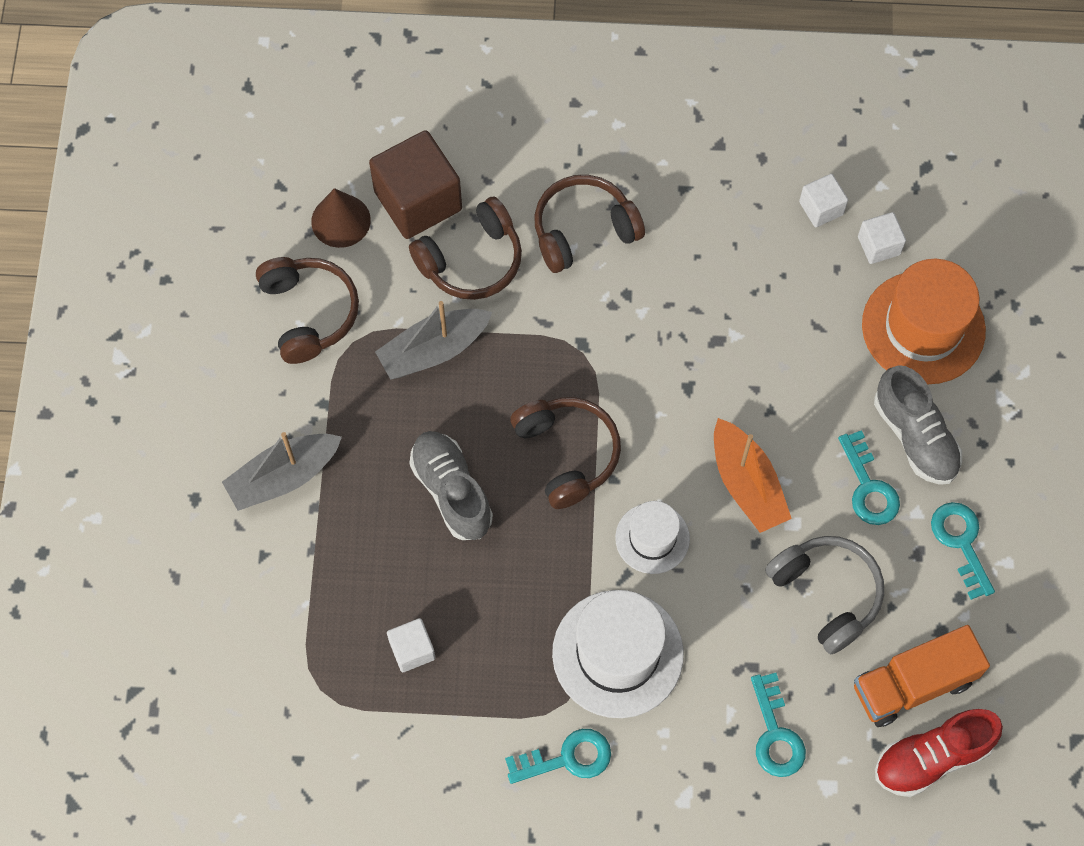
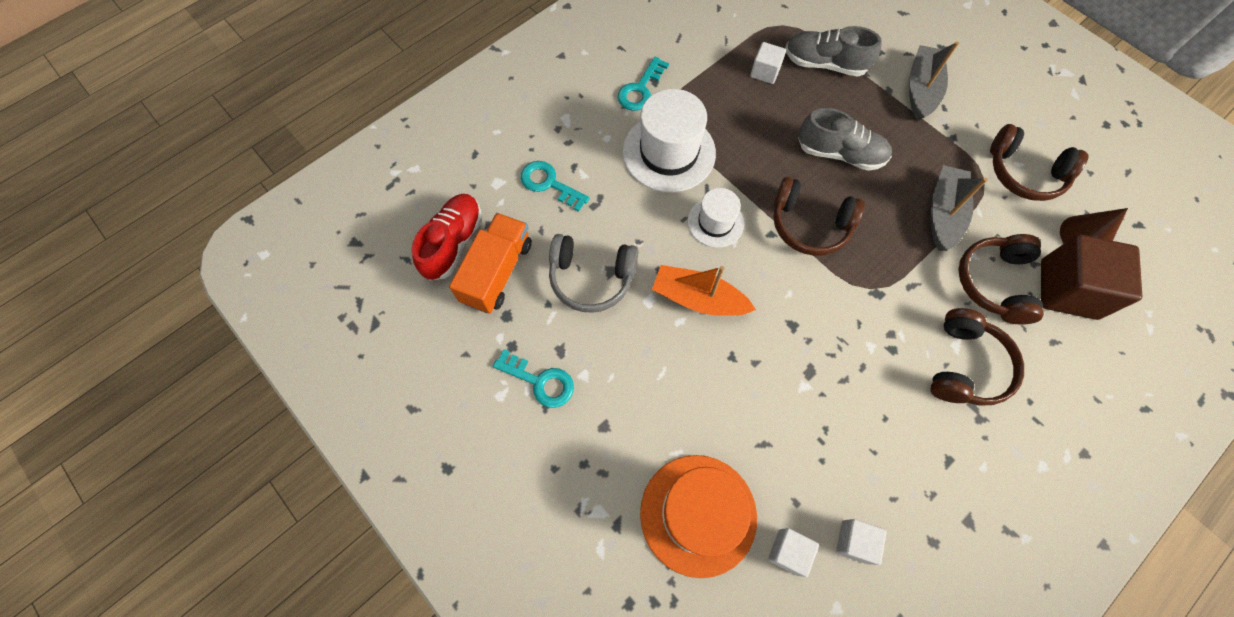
camera: 135 degrees right, 0 degrees up
(868, 486) = (628, 364): turquoise key -> none
(915, 436) = (630, 426): grey shoe -> grey shoe (824, 64)

